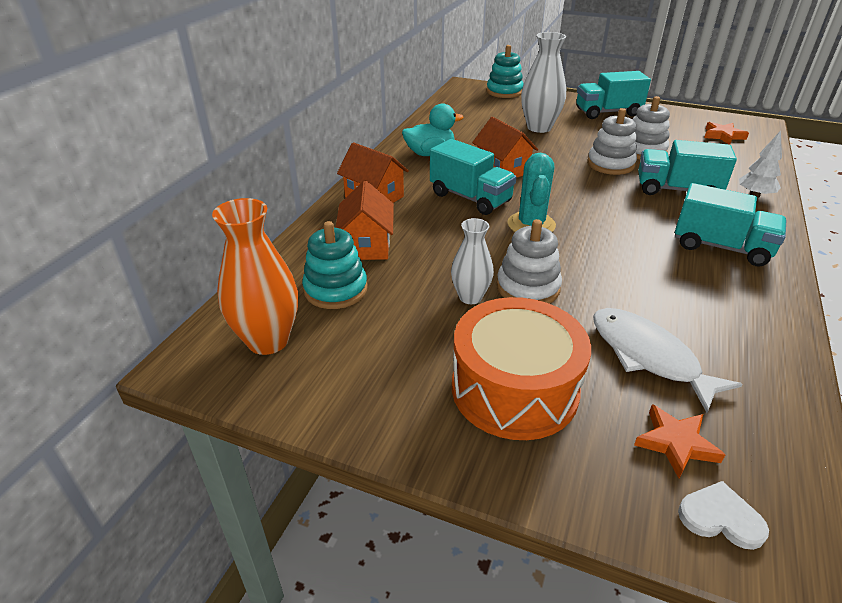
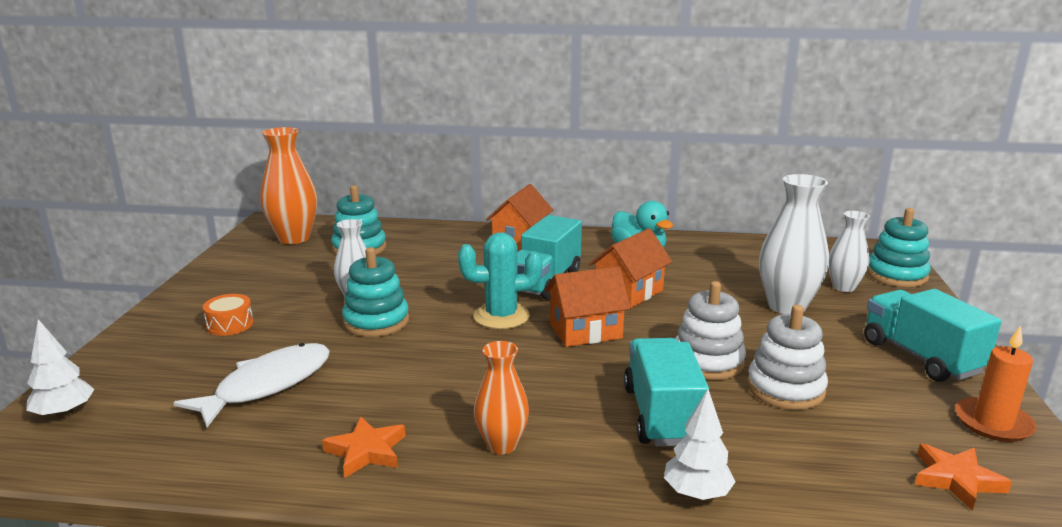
camera: 75 degrees right, 15 degrees down
(366, 245) = (430, 249): orange house -> orange house (585, 331)
(514, 389) = (230, 324): orange drum -> orange drum, size x0.41
(516, 107) = (843, 287): none -> white vase
(528, 287) = (376, 321): white stacking toy -> turquoise stacking toy
(673, 116) = (993, 423): none -> orange candle
(676, 443) = (149, 396): orange star -> orange star (366, 451)
(720, 518) = (64, 413): white heart -> white tree
(721, 247) = (501, 445): turquoise truck -> orange vase

